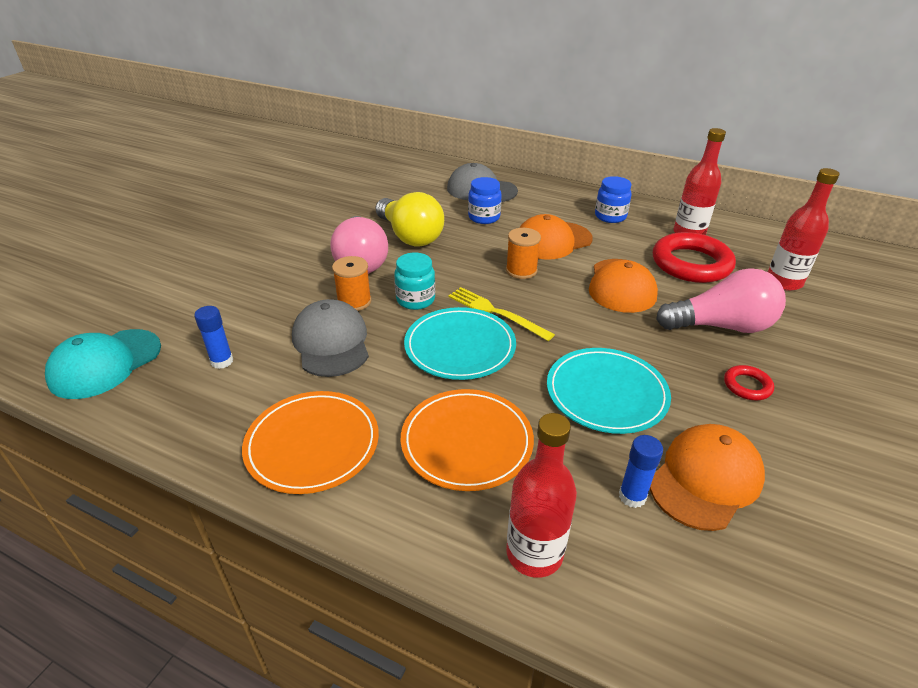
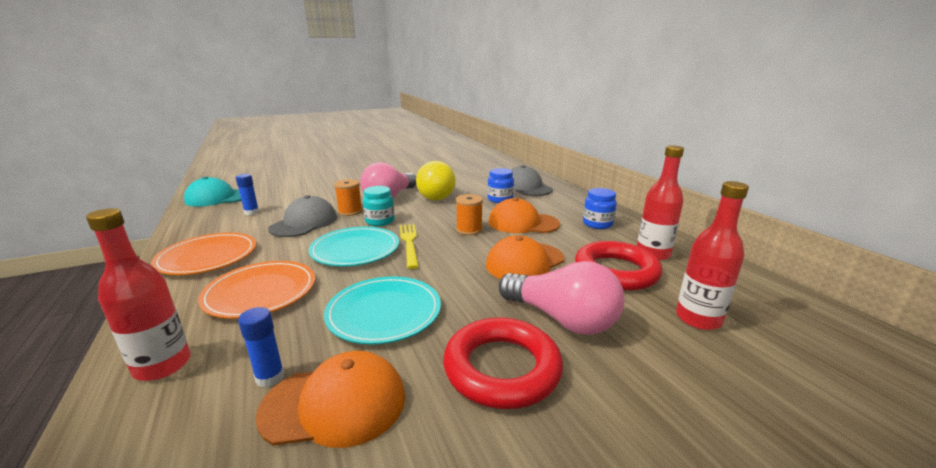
camera: 40 degrees right, 15 degrees down
(747, 386) = (502, 368): red ring -> red ring, size x2.17

